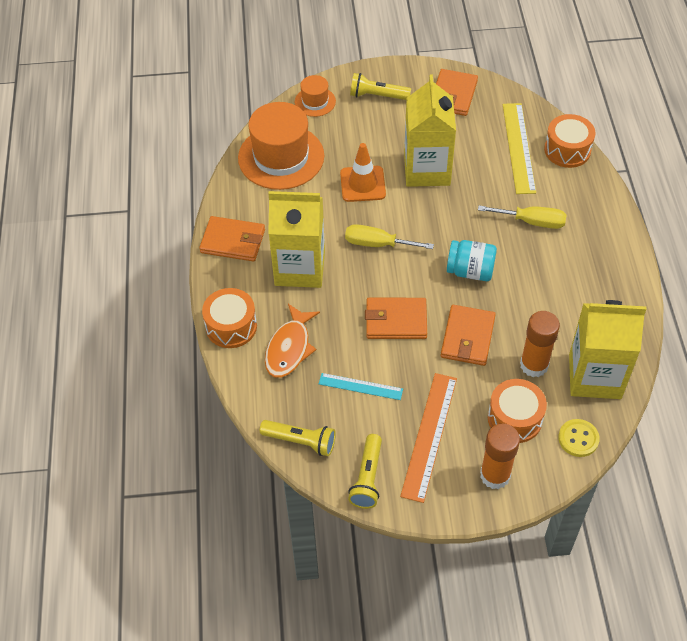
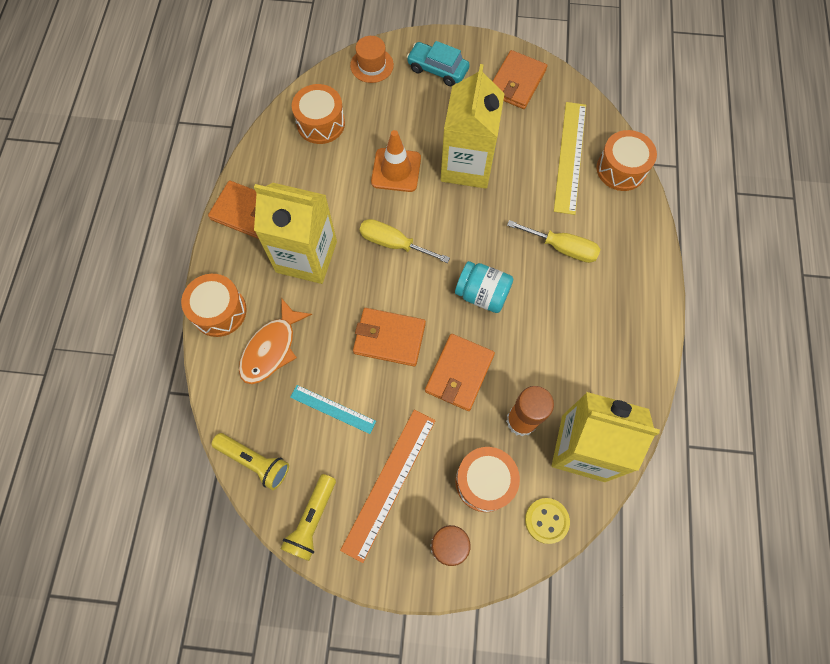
camera: 10 degrees right, 15 degrees up
(281, 157) = (321, 123): orange hat -> orange drum
(377, 96) = (437, 69): yellow flashlight -> turquoise car

